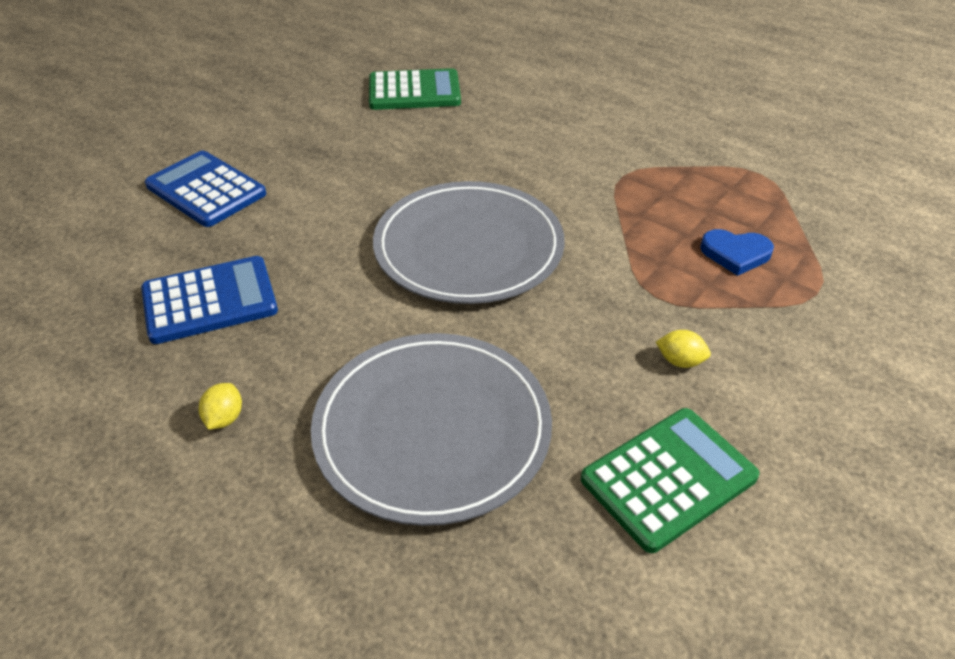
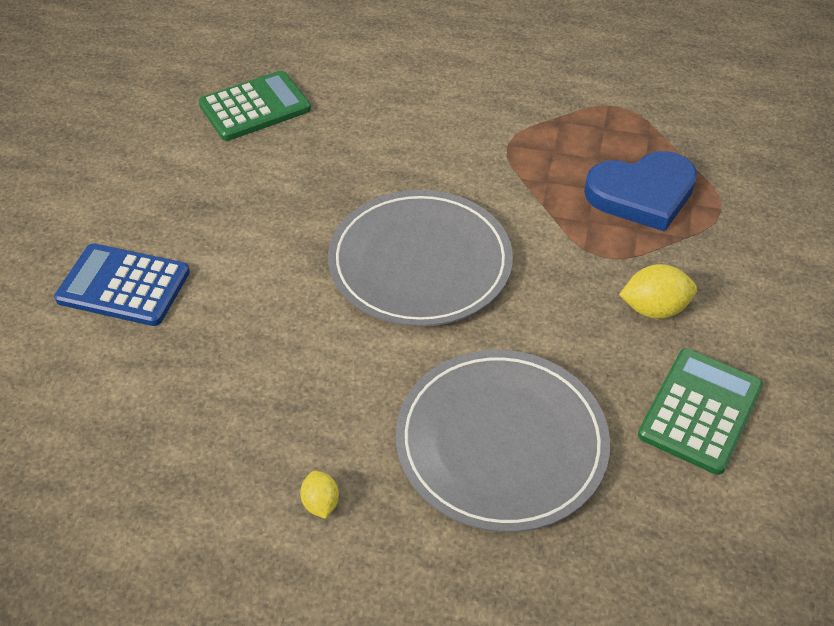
camera: 25 degrees left, 5 degrees up
(210, 301) = (220, 400): blue calculator -> none
(680, 361) = (654, 309): yellow lemon -> yellow lemon, size x1.65
(735, 254) = (642, 194): blue heart -> blue heart, size x1.81

